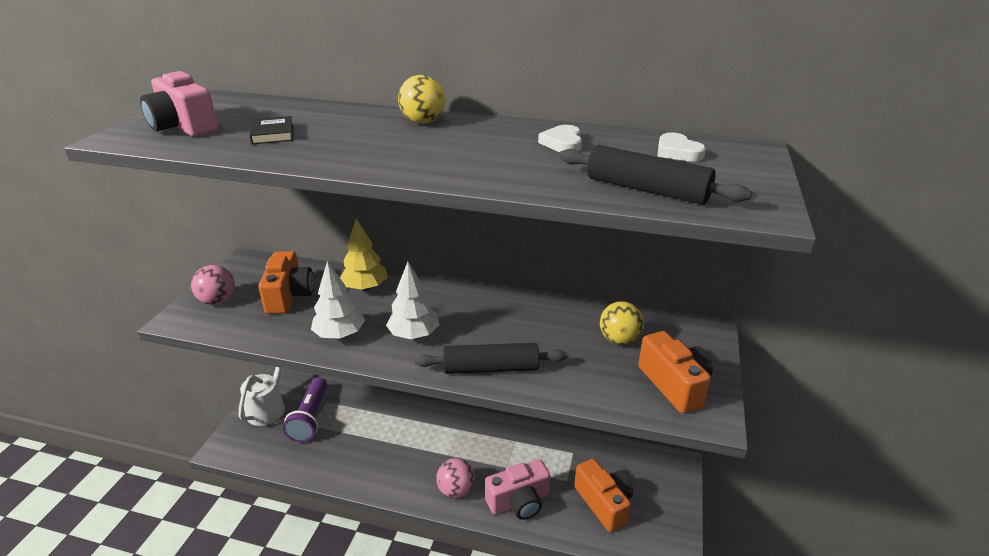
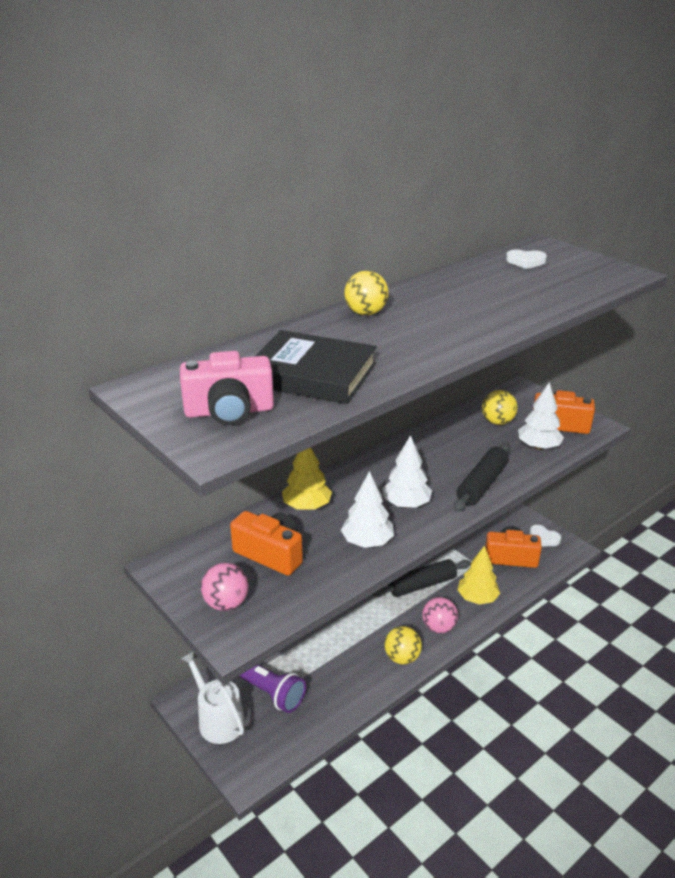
camera: 55 degrees left, 0 degrees up
(273, 134) = (312, 374): black book -> black book, size x2.16
(399, 481) = (402, 657): none -> yellow ball
(519, 502) = (477, 598): pink camera -> yellow tree
(562, 143) = (472, 284): white heart -> white heart (543, 538)
(605, 383) = (538, 447): none -> white tree
(646, 190) = (574, 288): black rolling pin -> black rolling pin (422, 585)

